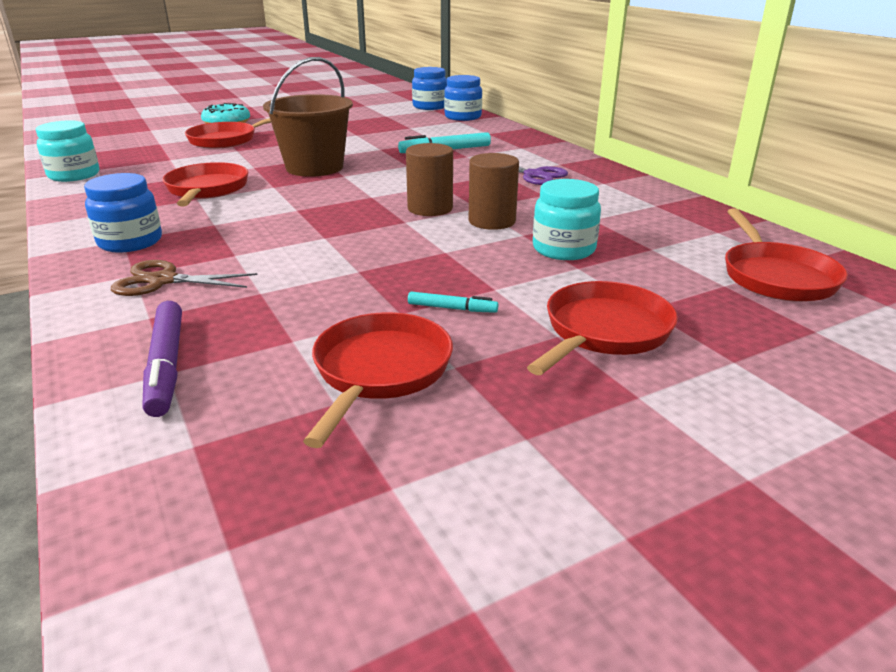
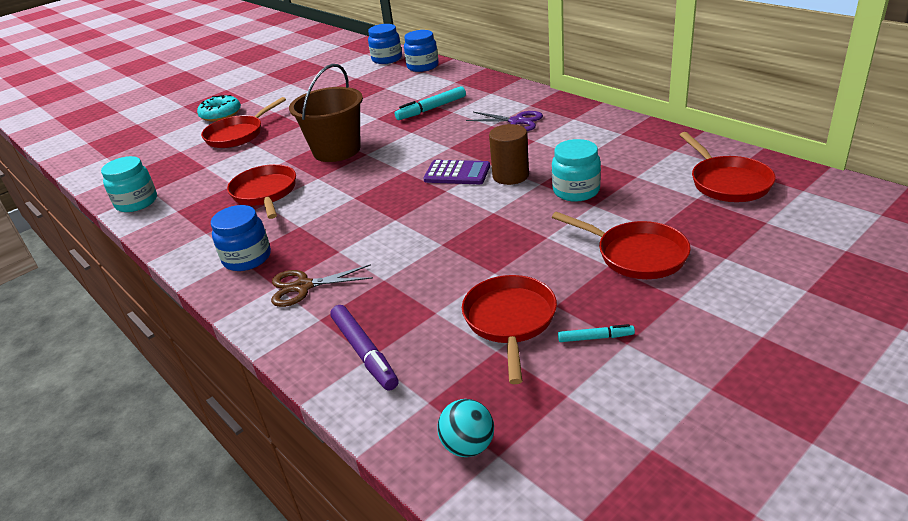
camera: 10 degrees left, 5 degrees up
(196, 521) = (468, 446): none -> turquoise ball
(430, 208) = (457, 173): brown cylinder -> purple calculator
(452, 308) = (527, 260): turquoise marker -> turquoise marker (595, 338)
(604, 331) = (636, 255): red pan -> red pan turned 105 degrees clockwise

